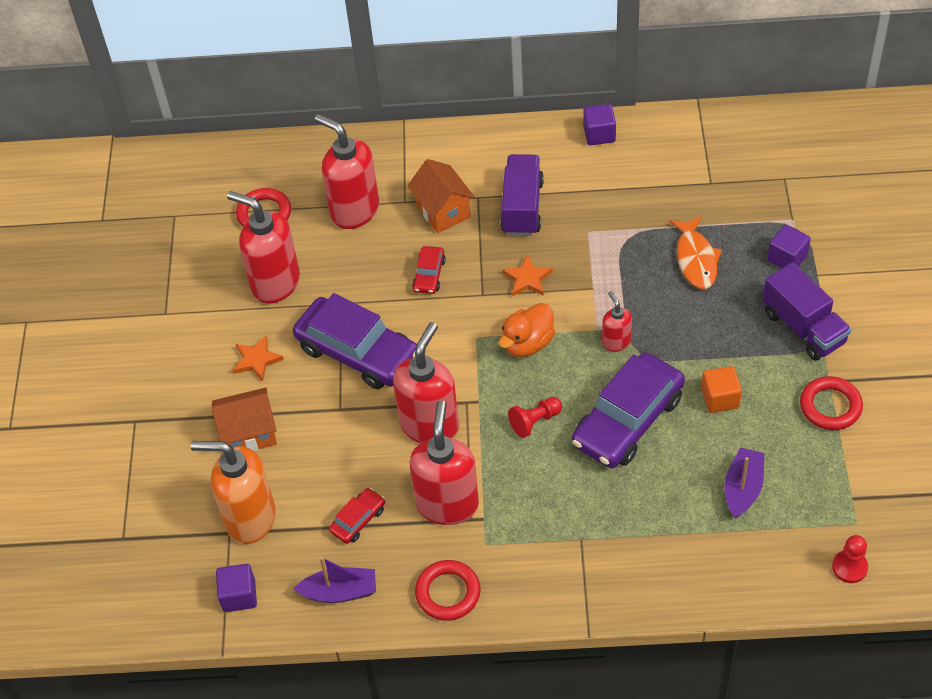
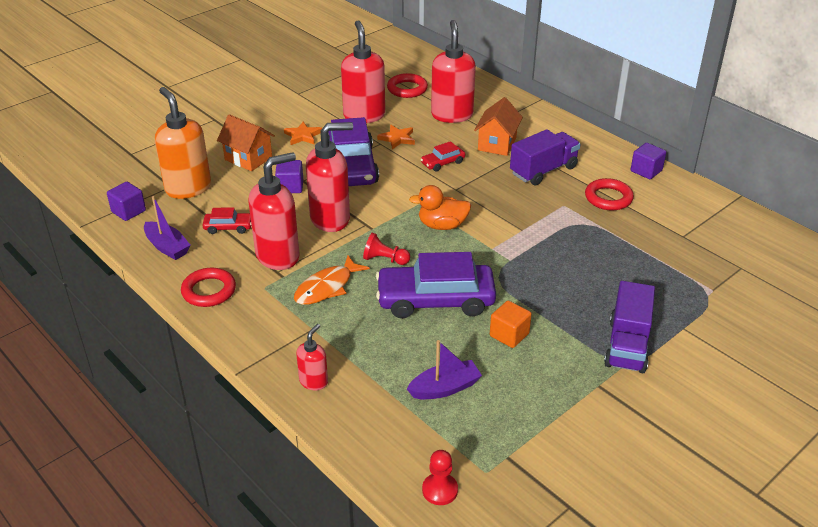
camera: 45 degrees right, 15 degrees down
(527, 279) = (492, 200): orange star -> orange star (397, 138)
(616, 342) = (492, 262): red soap dispenser -> red soap dispenser (314, 381)
(696, 259) = (610, 262): orange fish -> orange fish (327, 287)
(787, 258) = (675, 305): purple cube -> purple cube (290, 187)
(830, 406) = (576, 398): red ring -> red ring (608, 198)

